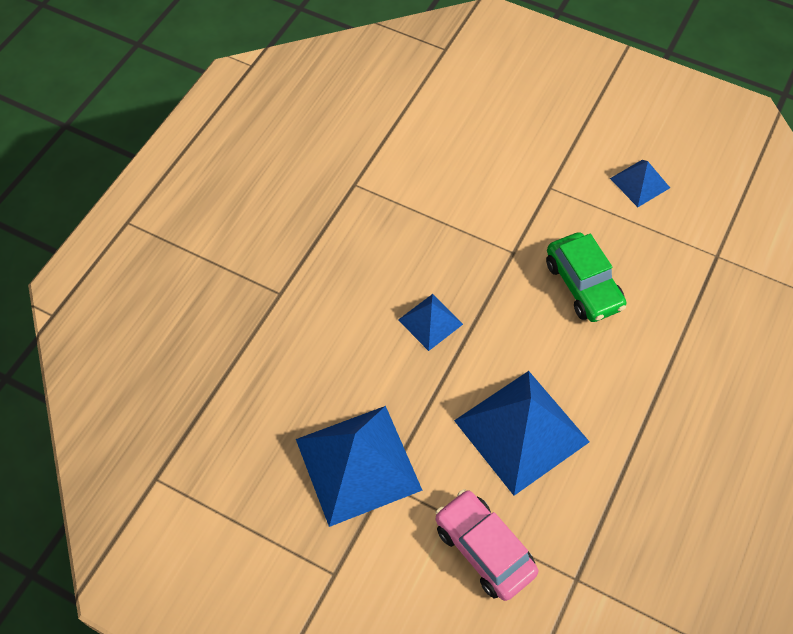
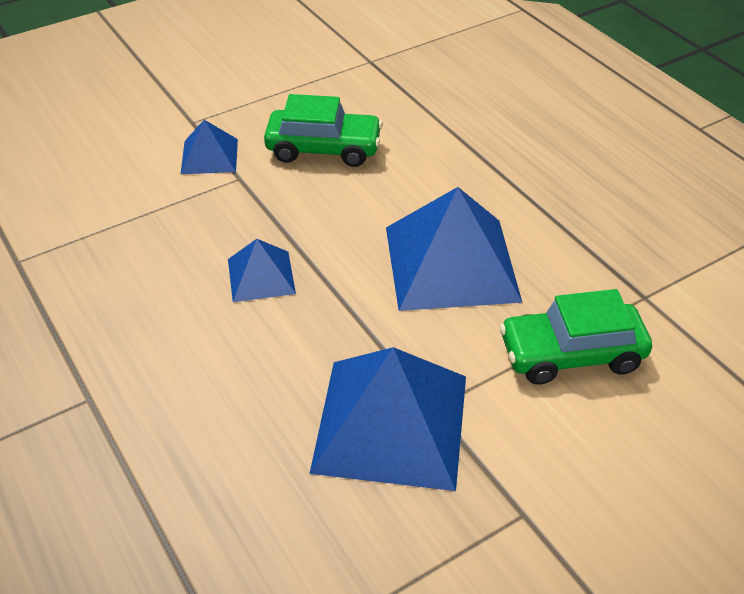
camera: 60 degrees left, 15 degrees down
(484, 549) = (571, 354): pink car -> green car
(640, 183) = (250, 68): blue pyramid -> blue pyramid (209, 156)

